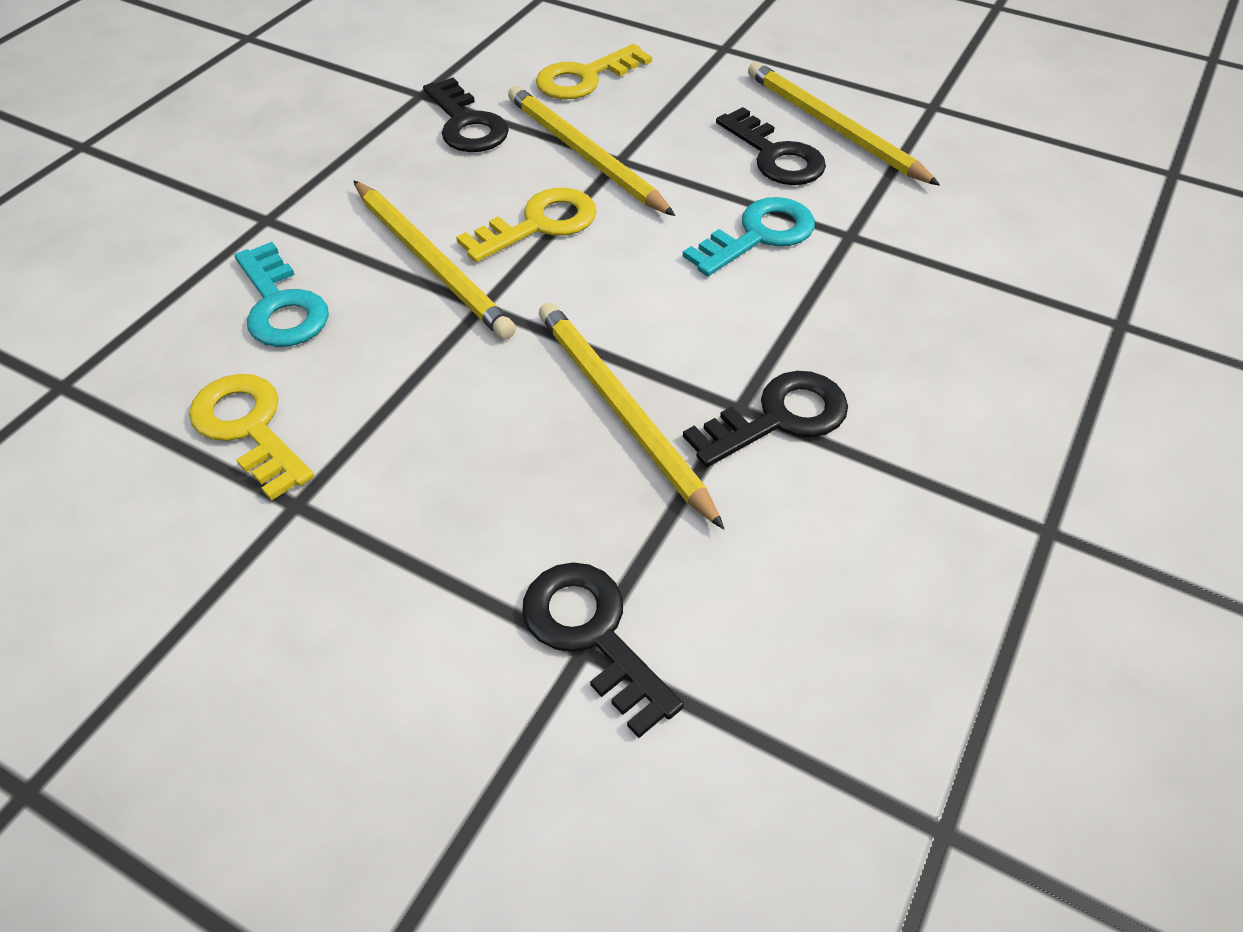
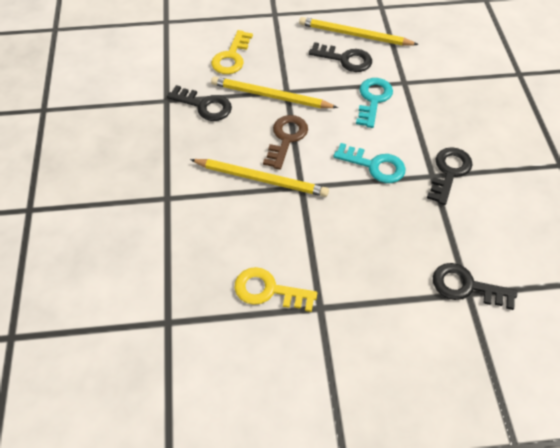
camera: 35 degrees left, 5 degrees up
(280, 305) = (220, 233): turquoise key -> turquoise key (374, 165)
(539, 224) = (286, 139): yellow key -> brown key
(621, 411) = (396, 200): yellow pencil -> none

